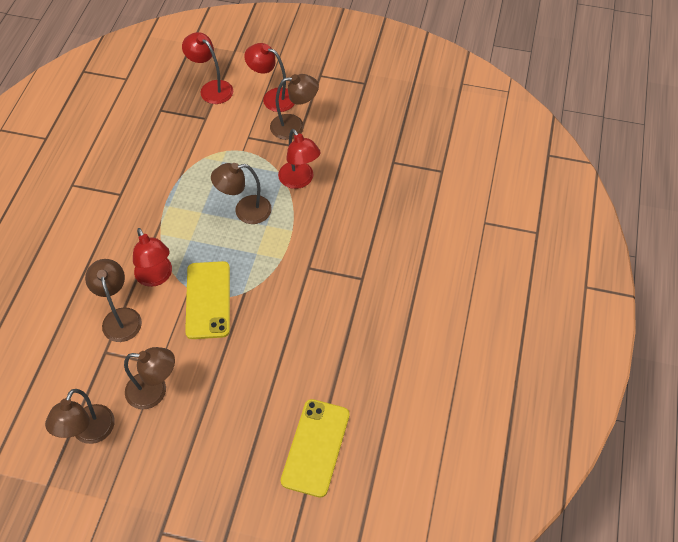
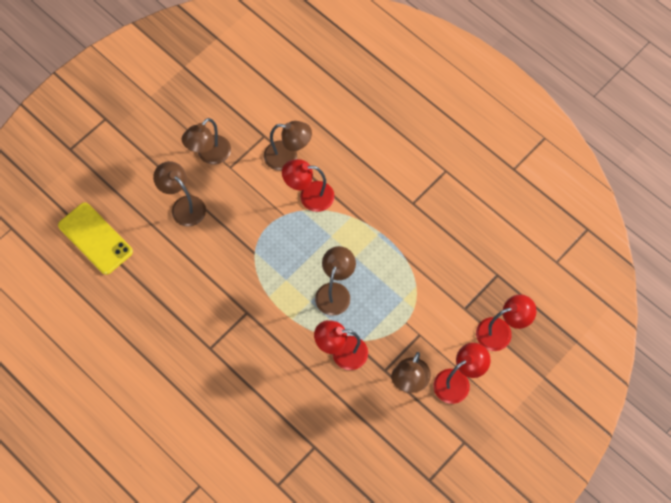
camera: 120 degrees right, 10 degrees up
(89, 433) = (205, 103): brown lamp -> brown lamp (183, 206)
(208, 300) = (264, 224): yellow phone -> none

